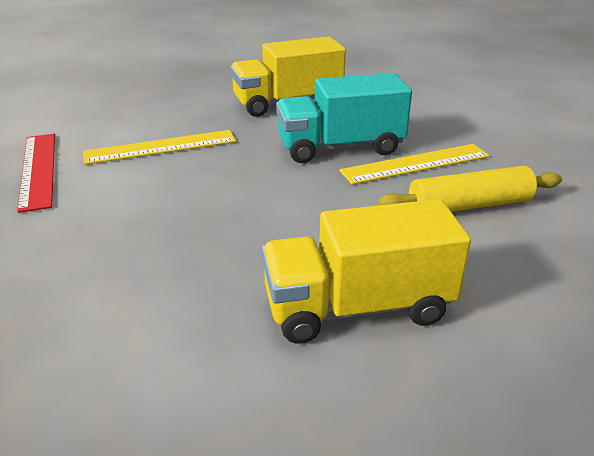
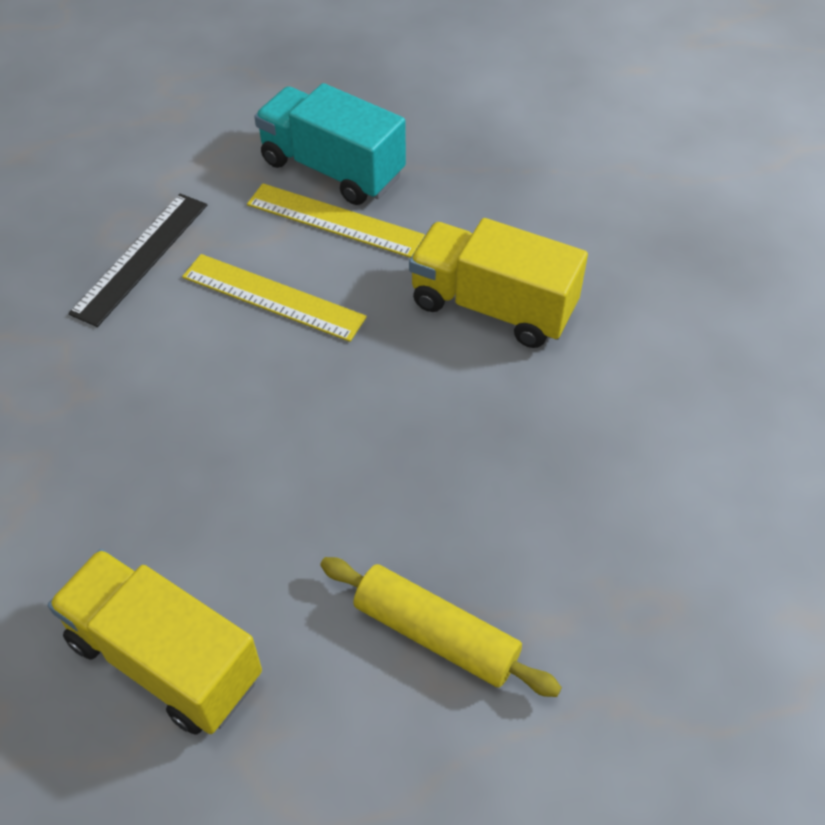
camera: 45 degrees right, 20 degrees up
(38, 169) = (140, 257): red ruler -> black ruler
(340, 147) = (440, 434): turquoise truck -> turquoise truck (332, 169)
(416, 164) = (479, 526): yellow ruler -> yellow ruler (334, 220)

